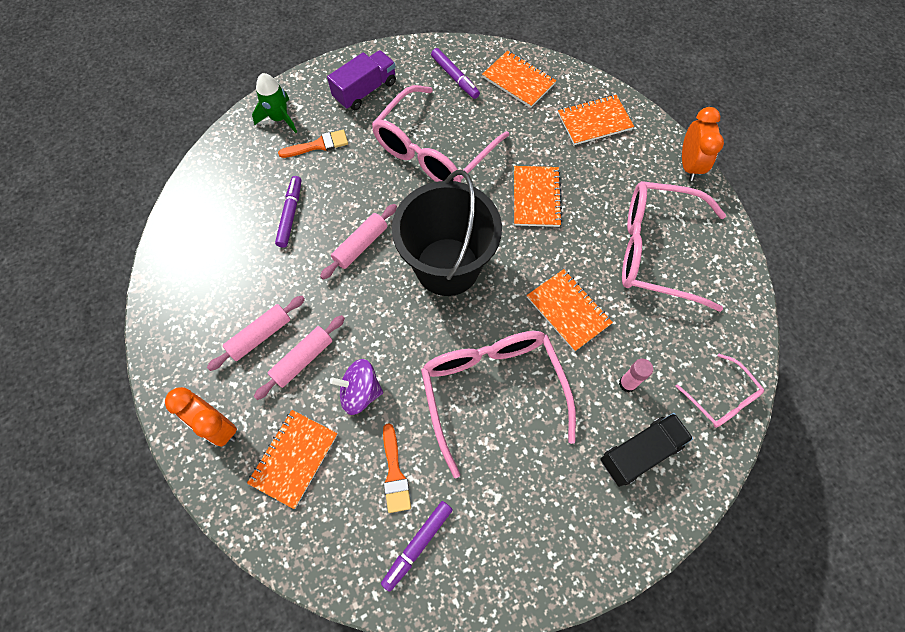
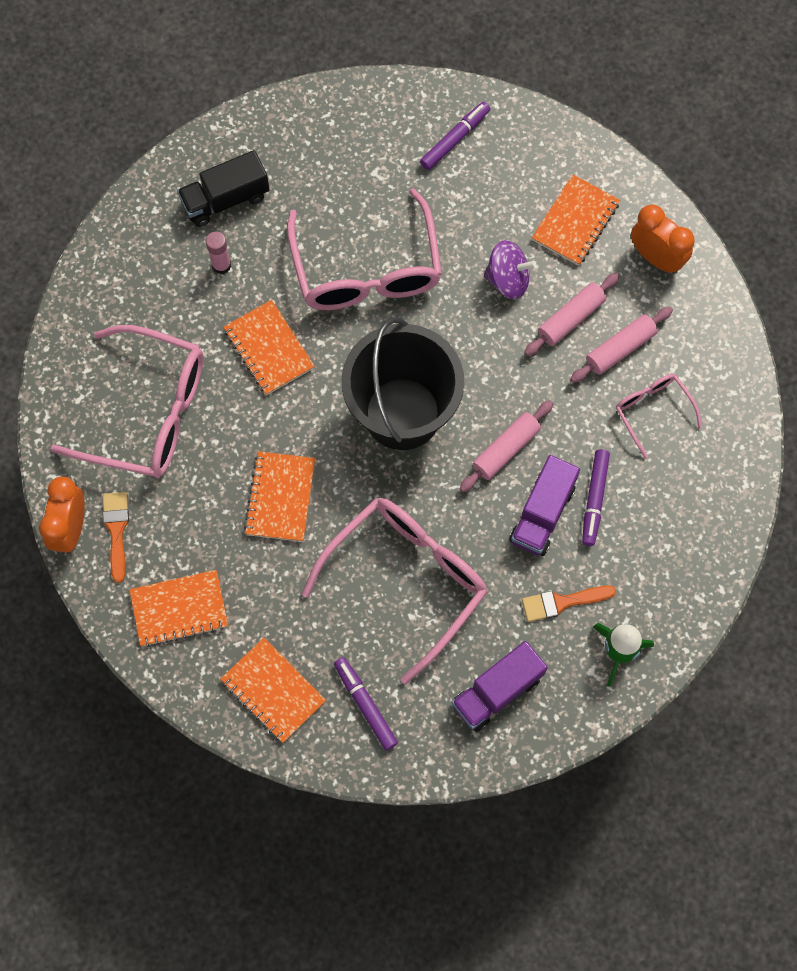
camera: 175 degrees left, 5 degrees up
(332, 201) = (542, 514): none -> purple truck
(394, 473) = (474, 200): orange brush -> orange brush (116, 531)
(721, 398) = (126, 243): pink glasses -> pink glasses (652, 411)

